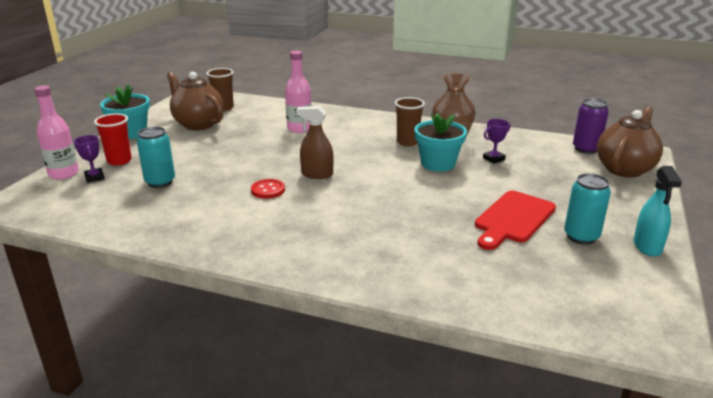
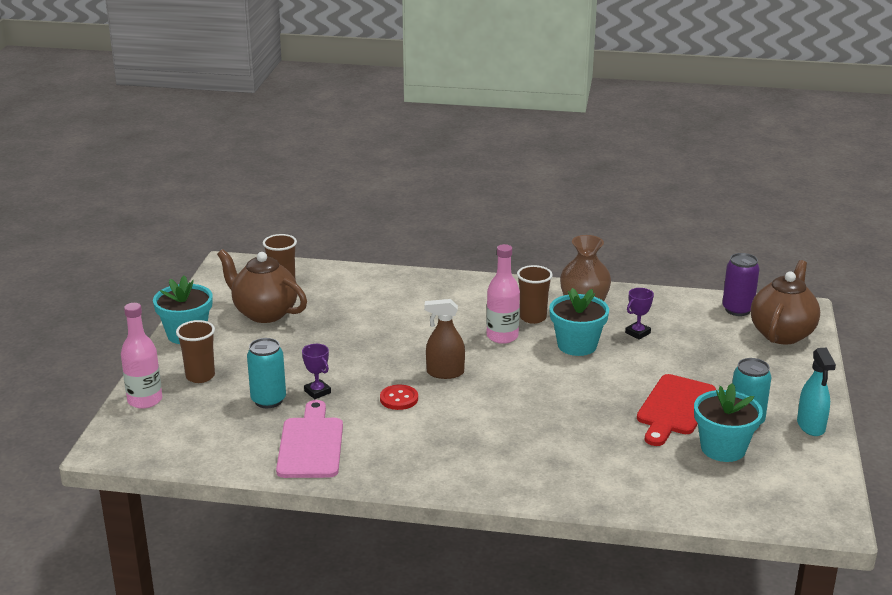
camera: 10 degrees left, 0 degrees up
(94, 177) = (186, 402): purple trophy -> purple trophy (317, 392)
(119, 161) = (200, 376): red cup -> brown cup
(172, 219) = (310, 445): none -> pink cutting board
(299, 128) = (395, 309): pink bottle -> pink bottle (502, 336)
(554, 258) = (723, 448): none -> turquoise flower pot

